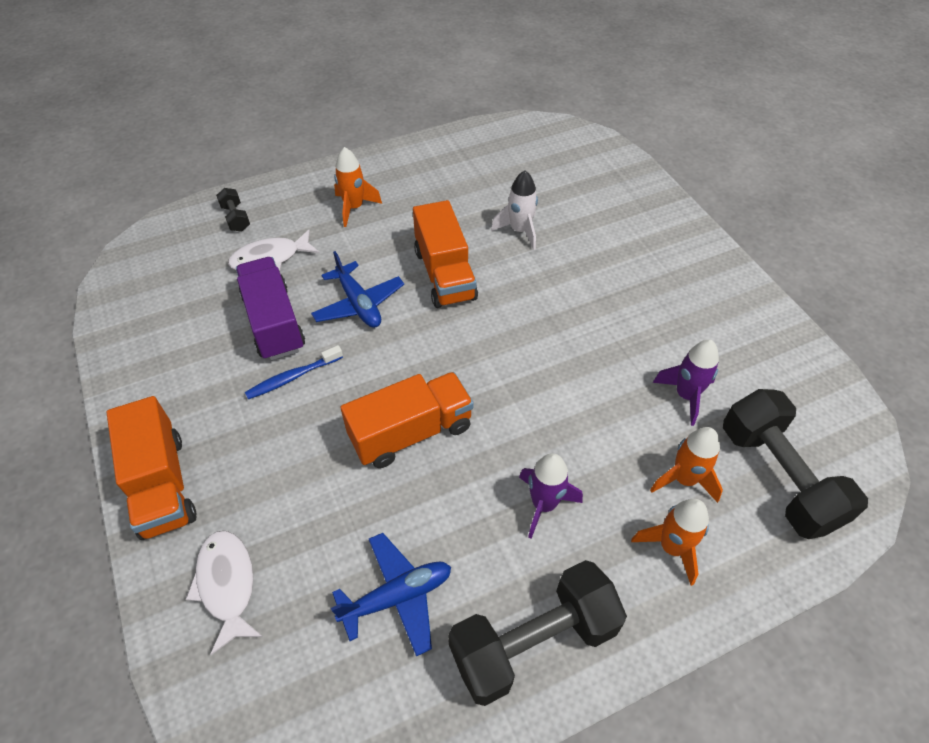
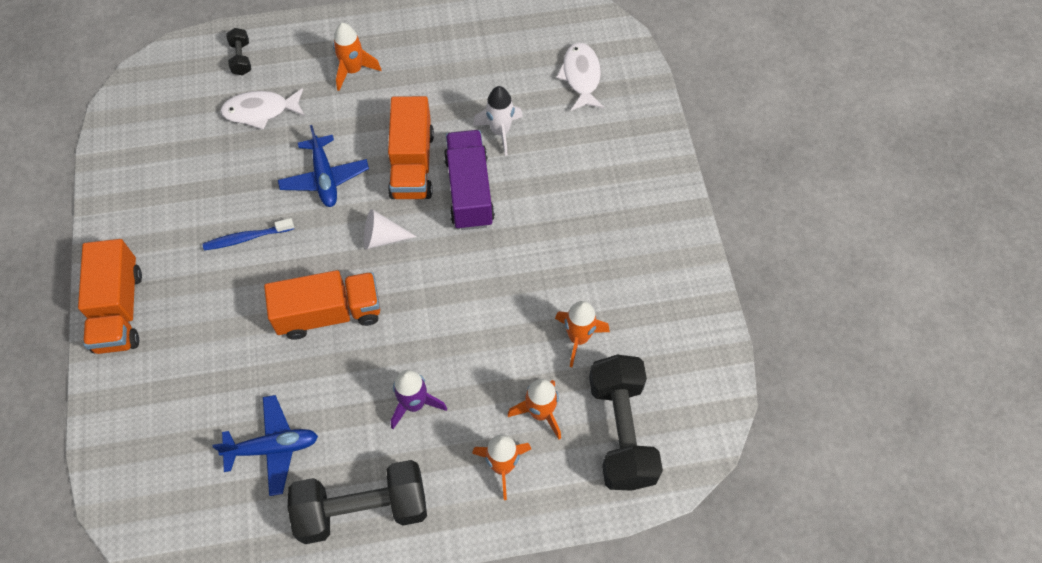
camera: 15 degrees right, 10 degrees up
(227, 585) = (149, 405): white fish -> white fish (581, 76)
(274, 323) = (245, 180): purple truck -> purple truck (469, 191)
(441, 346) = (383, 237): none -> white cone
(685, 395) = (578, 338): purple rocket -> orange rocket

